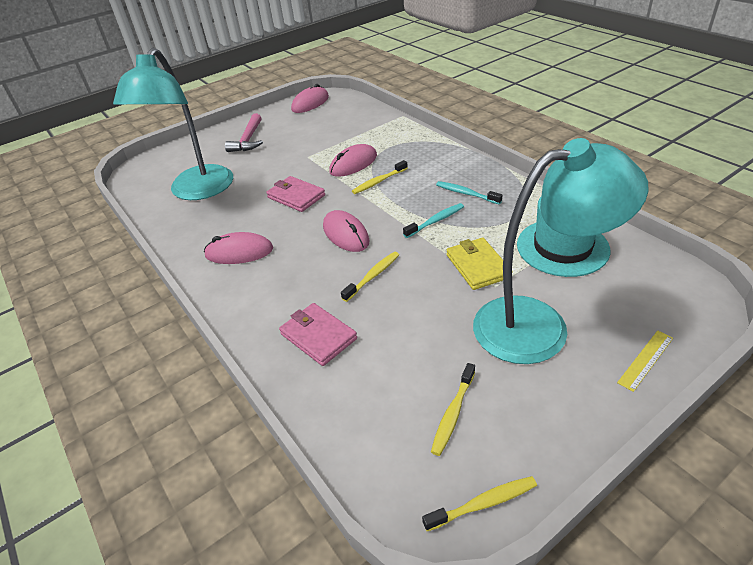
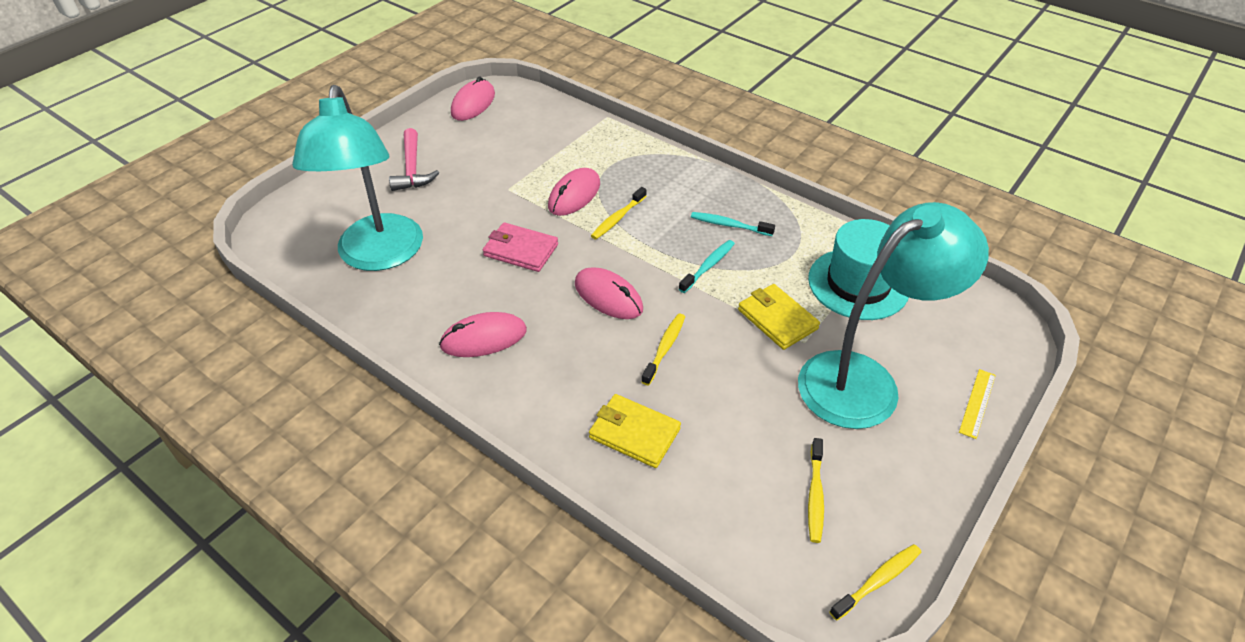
camera: 20 degrees left, 5 degrees up
(318, 336) = (634, 433): pink wallet -> yellow wallet

